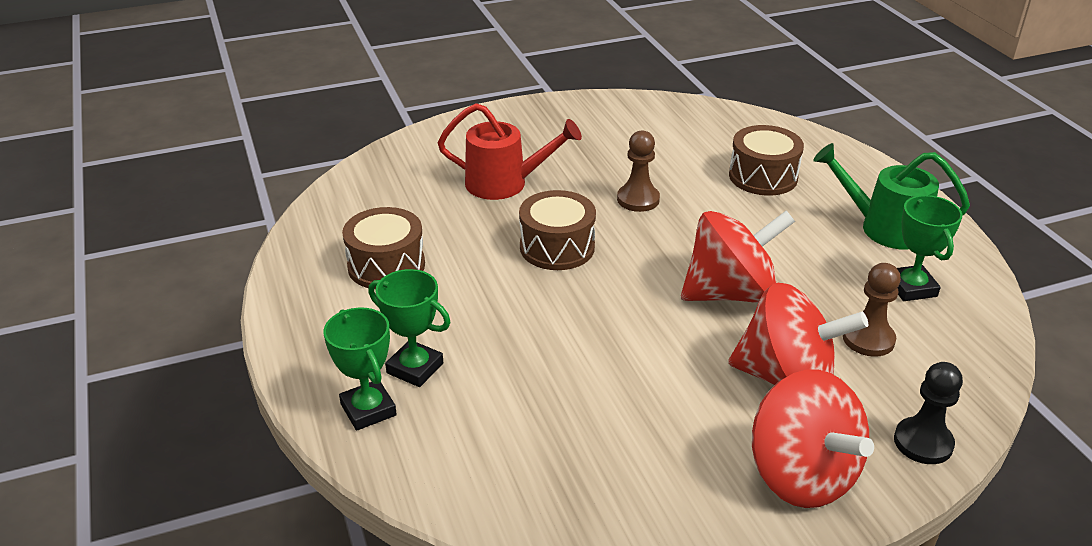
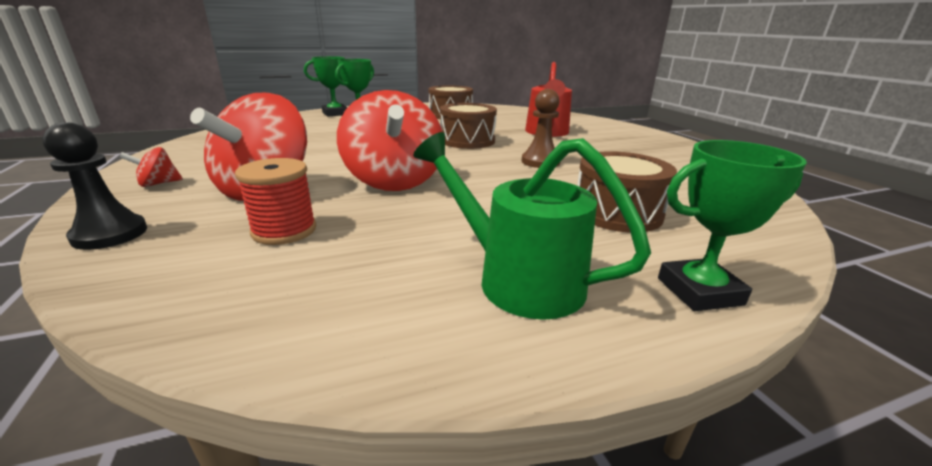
camera: 90 degrees right, 10 degrees down
(801, 475) = (158, 184): red spinning top -> red spinning top, size x0.40
(868, 339) = (284, 231): brown pawn -> red spool
(883, 228) = (516, 278): green watering can -> green watering can turned 75 degrees counterclockwise
(911, 288) = (362, 275): green trophy -> green trophy (699, 291)

